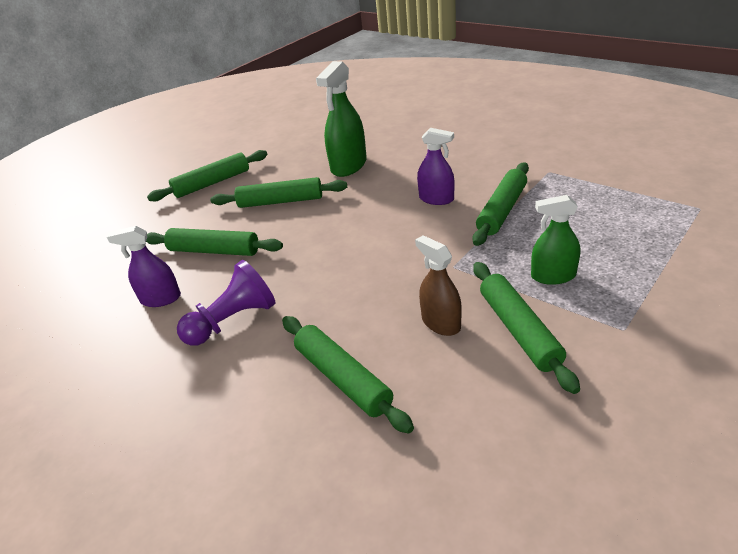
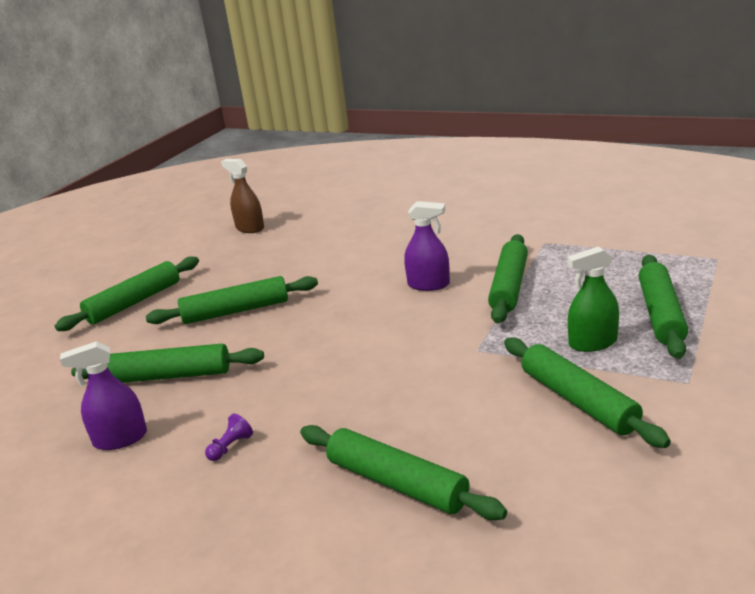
camera: 15 degrees left, 10 degrees down
(233, 321) = (230, 447): purple pawn -> purple pawn, size x0.42
(349, 166) = (307, 263): green spray bottle -> none
(441, 323) = (488, 408): brown spray bottle -> brown spray bottle (250, 228)
(625, 257) = (660, 314): none -> green rolling pin

